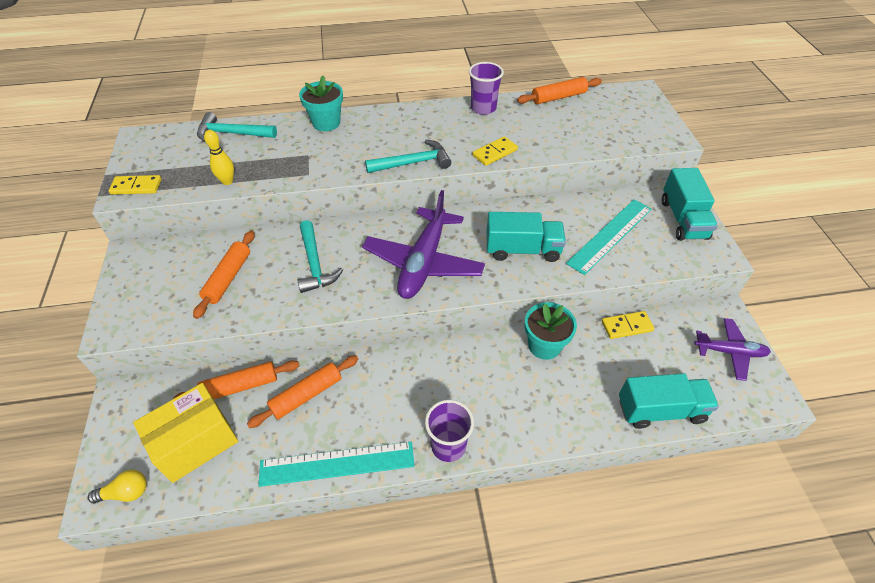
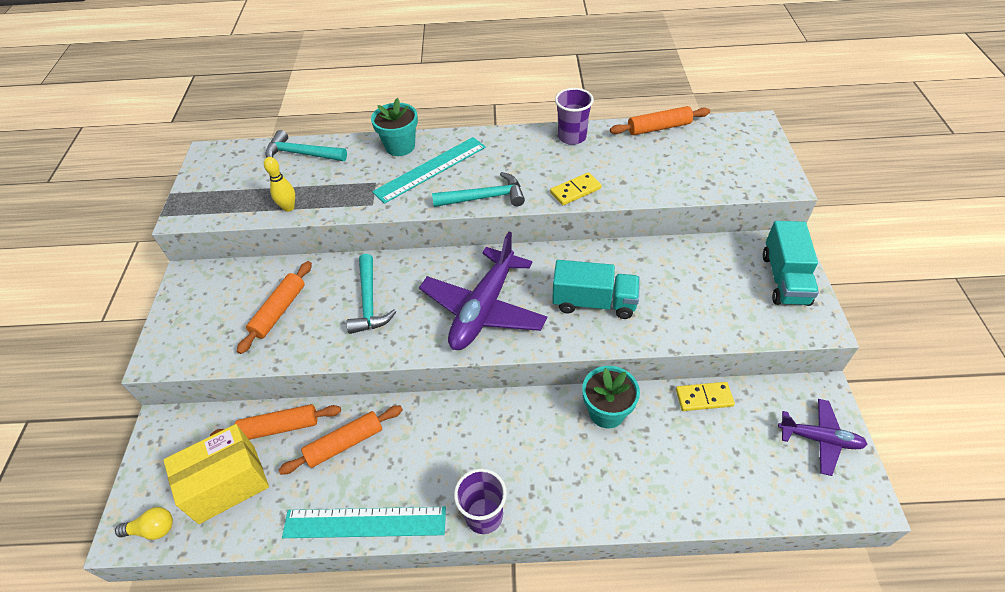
camera: 10 degrees right, 0 degrees up
(136, 187) = (198, 208): yellow domino -> none
(610, 235) = (696, 292): turquoise ruler -> turquoise ruler (430, 169)
(660, 410) = (726, 500): turquoise truck -> none

